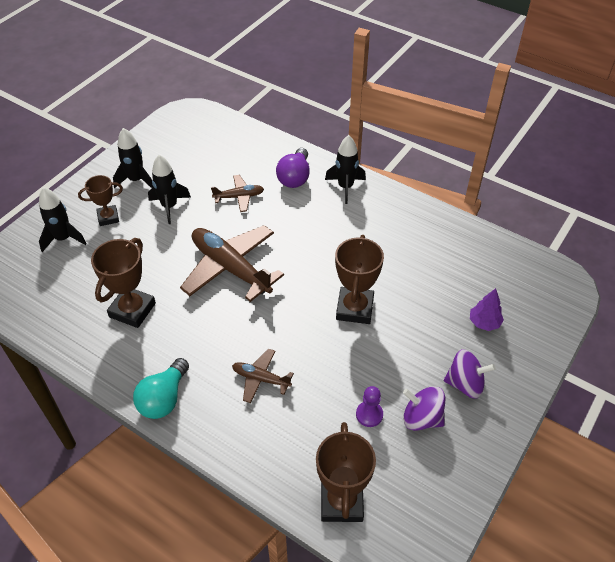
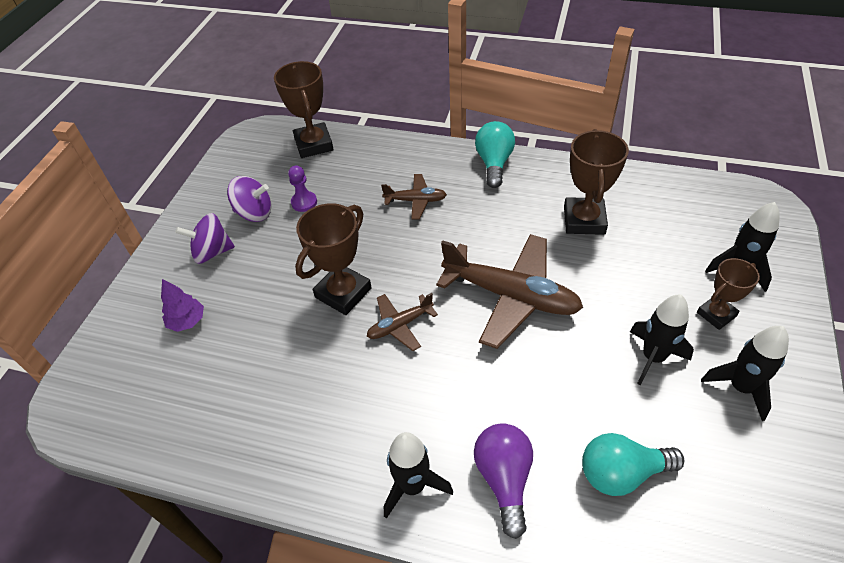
camera: 165 degrees right, 0 degrees up
(232, 164) = (621, 473): none -> turquoise light bulb
(239, 197) = (568, 407): brown plane -> brown plane (400, 325)
(354, 308) = (343, 293): brown trophy -> brown trophy turned 45 degrees clockwise

